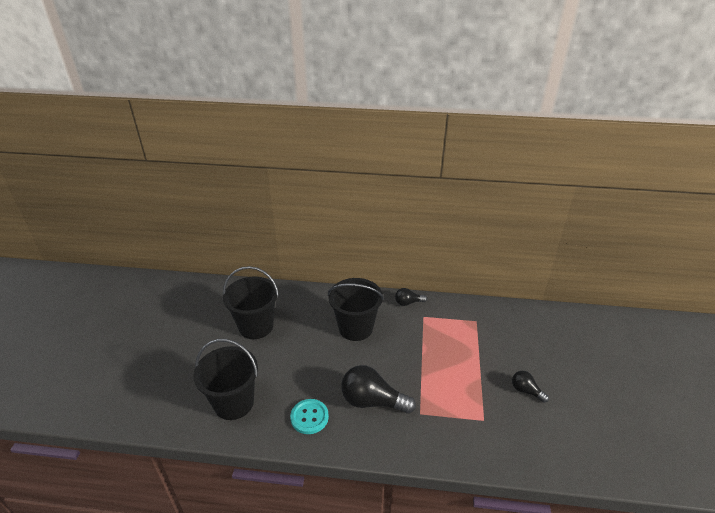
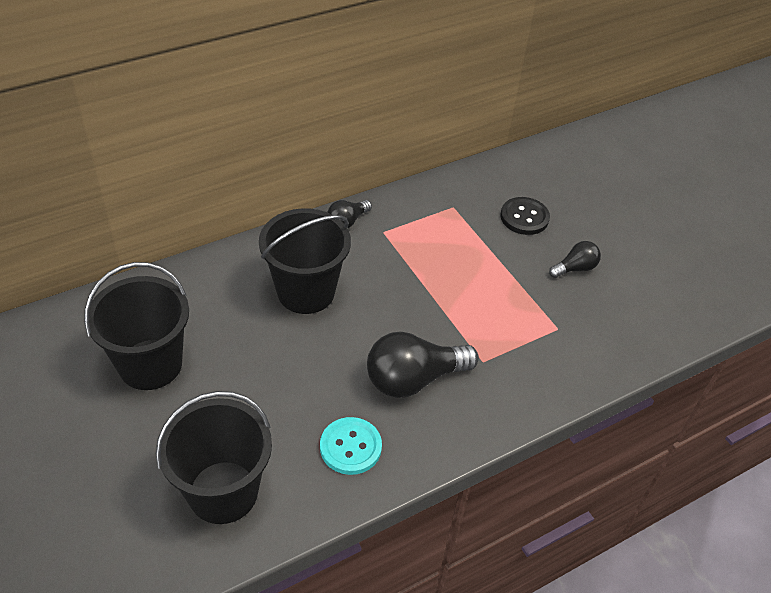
camera: 40 degrees left, 10 degrees up
(517, 346) = (524, 217): none -> black button
(526, 391) = (575, 268): black light bulb -> black light bulb turned 150 degrees clockwise

